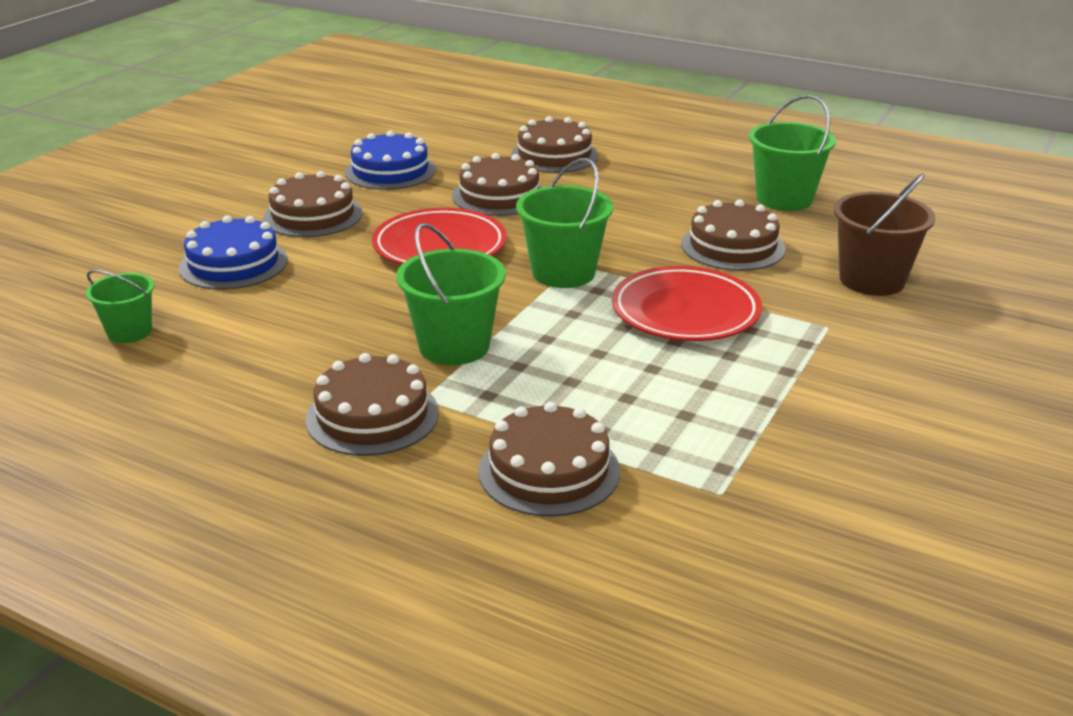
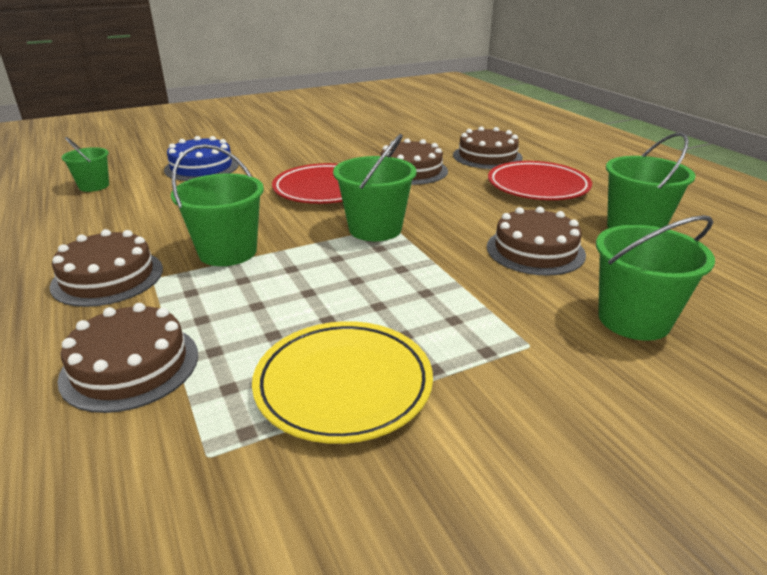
camera: 35 degrees right, 0 degrees up
(313, 215) = (285, 154): brown cake -> none
(390, 171) = (367, 142): blue cake -> none
(685, 312) = (420, 286): red plate -> red plate (538, 187)
(741, 409) = (343, 386): none -> yellow plate
(872, 280) = (633, 319): brown bucket -> green bucket

